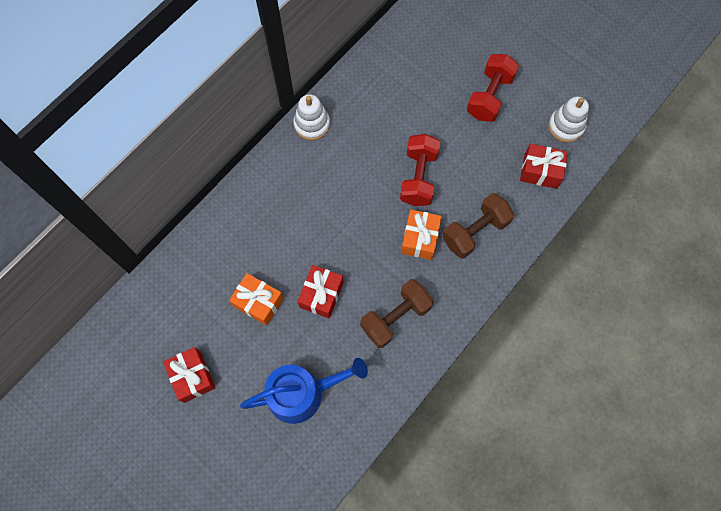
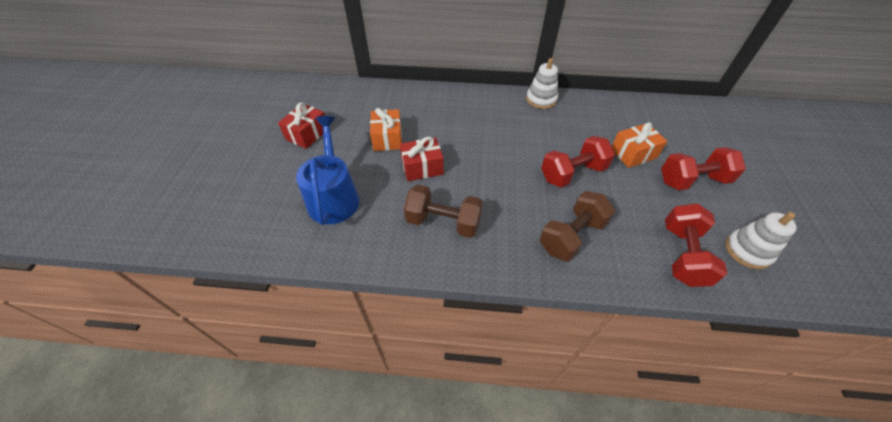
camera: 55 degrees right, 20 degrees down
(302, 393) = (333, 197): blue watering can -> blue watering can turned 135 degrees counterclockwise
(420, 239) = (525, 201): orange gift -> orange gift (633, 153)
(475, 232) = (571, 236): brown dumbbell -> brown dumbbell turned 60 degrees counterclockwise
(540, 171) = (682, 255): red gift -> red dumbbell

